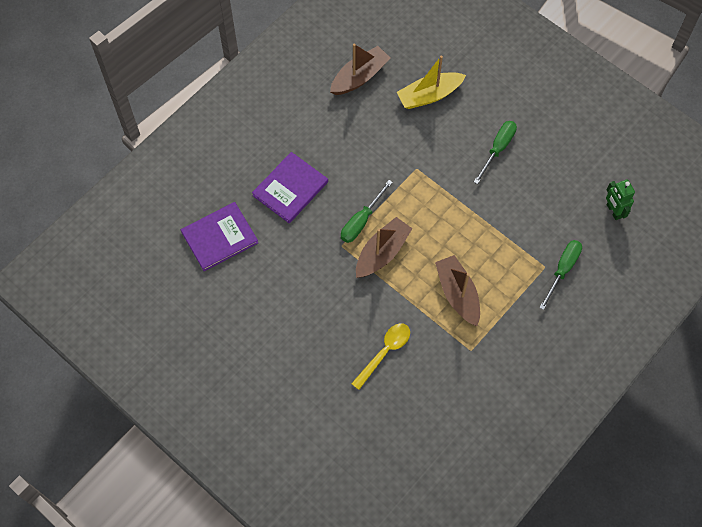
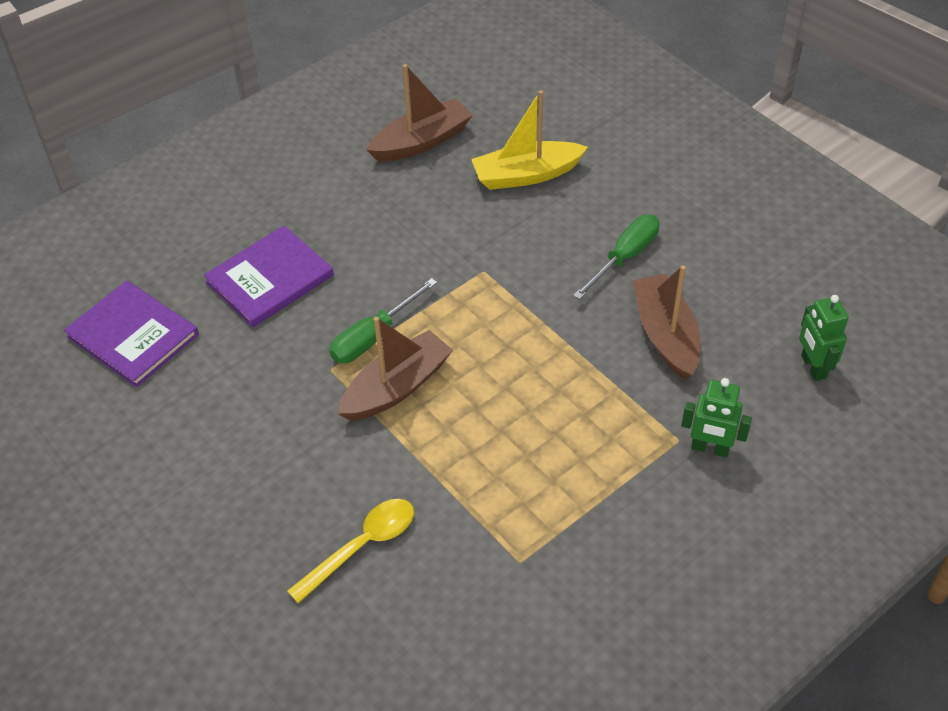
camera: 10 degrees right, 15 degrees down
(219, 237) = (133, 335): purple book -> purple book turned 60 degrees clockwise
(457, 294) = (514, 466): brown boat -> brown boat (665, 335)
(562, 270) = (710, 448): green screwdriver -> green robot

